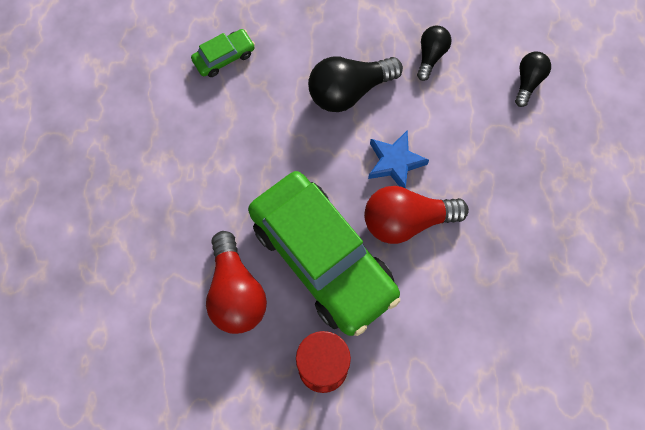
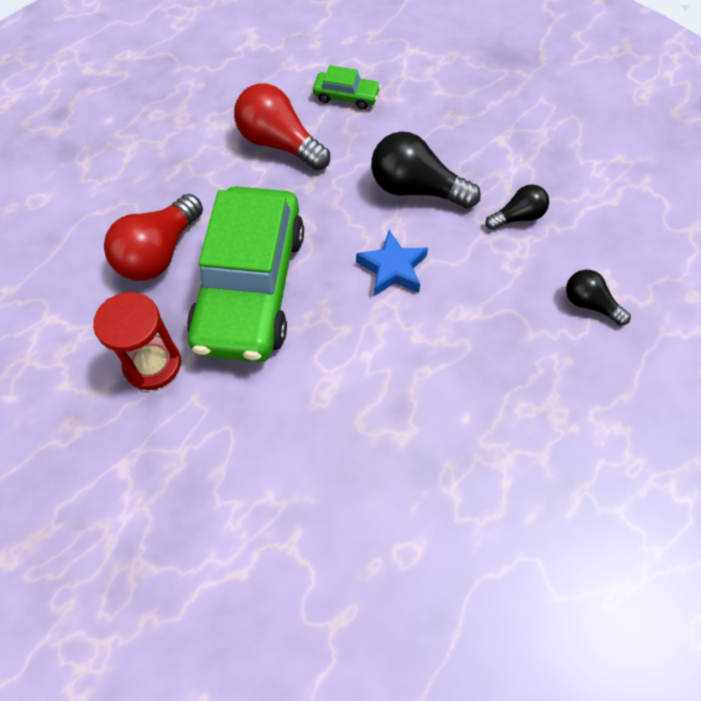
camera: 45 degrees right, 10 degrees down
(406, 220) = (350, 318): red light bulb -> red light bulb (279, 144)
(528, 81) = (589, 304): black light bulb -> black light bulb turned 120 degrees counterclockwise

